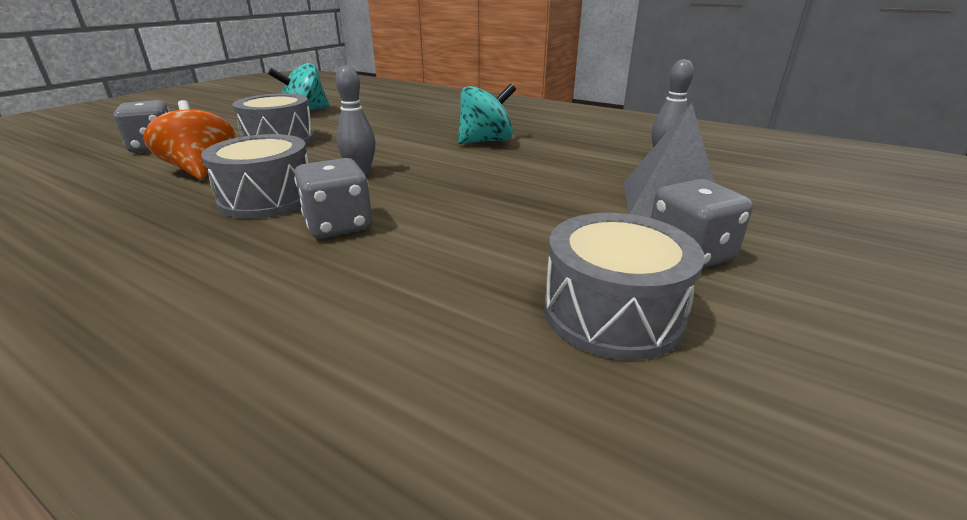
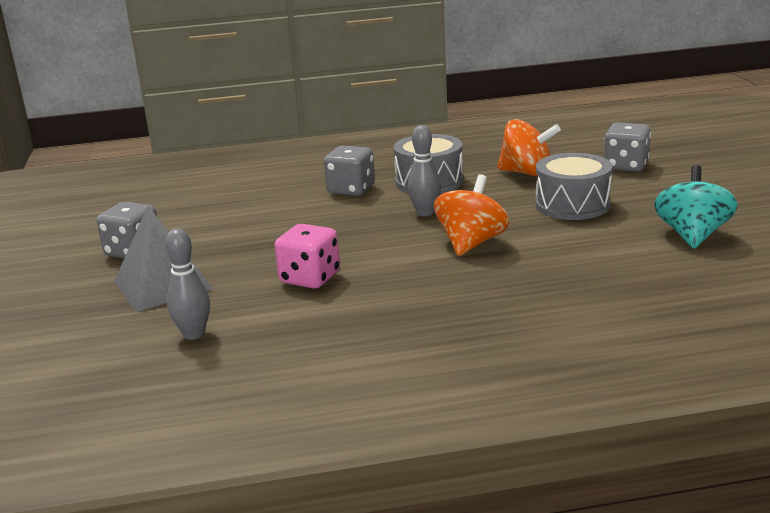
camera: 140 degrees right, 5 degrees down
(398, 144) = (471, 243): none -> orange spinning top
(485, 141) = (405, 282): turquoise spinning top -> none
(539, 163) = (310, 278): none -> pink dice
(612, 313) = (160, 214): grey drum -> none

